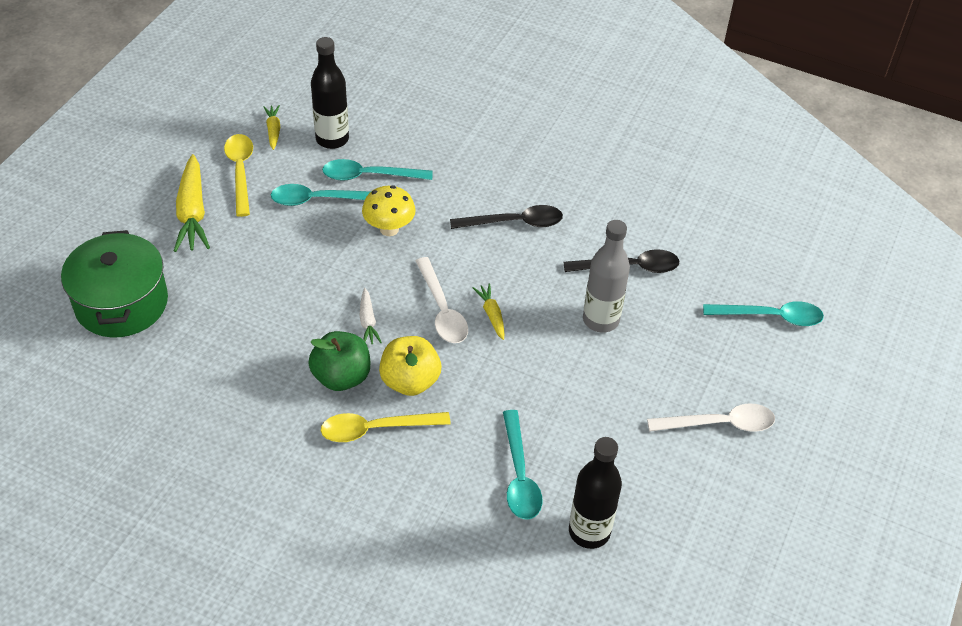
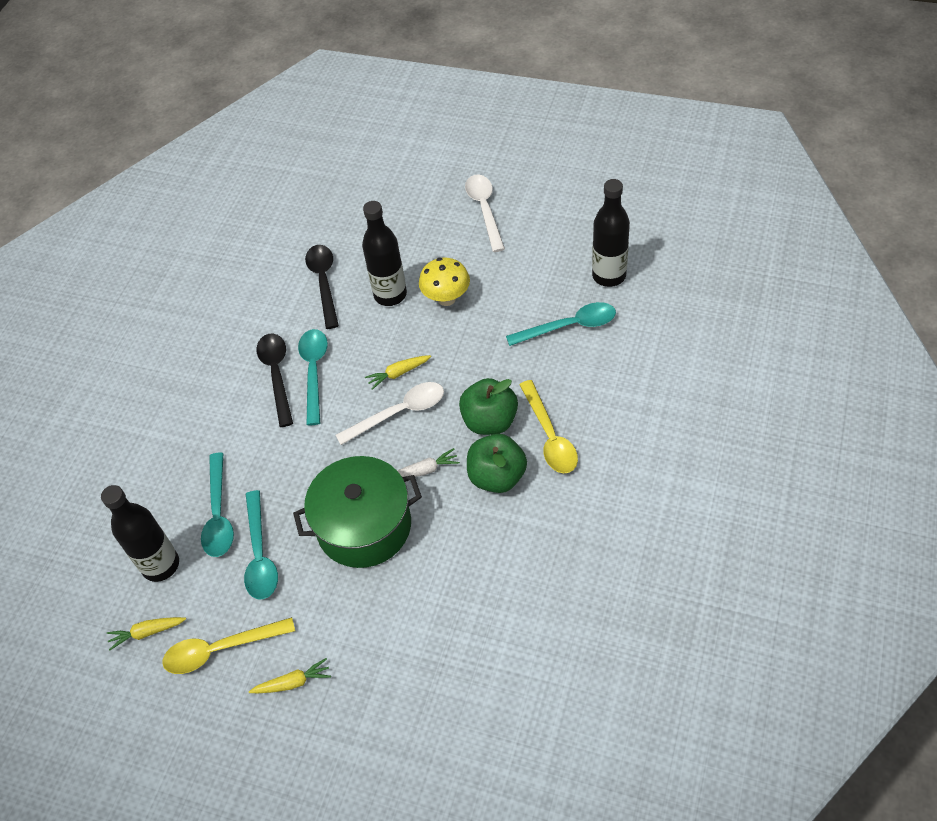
camera: 90 degrees left, 5 degrees up
(121, 303) = (442, 715): green pot -> green pot (364, 526)
(192, 212) = (293, 682): yellow carrot -> yellow carrot, size x0.52
(389, 229) = (297, 479): yellow mushroom -> yellow mushroom (446, 298)
(410, 381) = (490, 421): yellow apple -> green apple
(600, 320) = (390, 295): grey bottle -> black bottle
(770, 317) = (367, 188): turquoise spoon -> turquoise spoon (314, 372)

